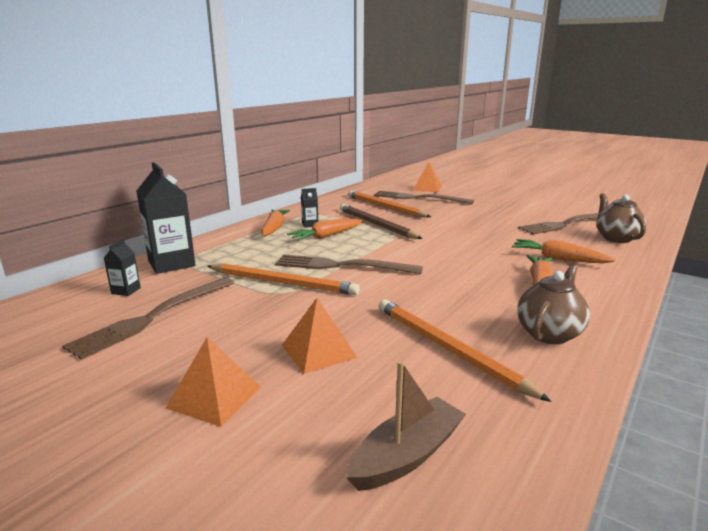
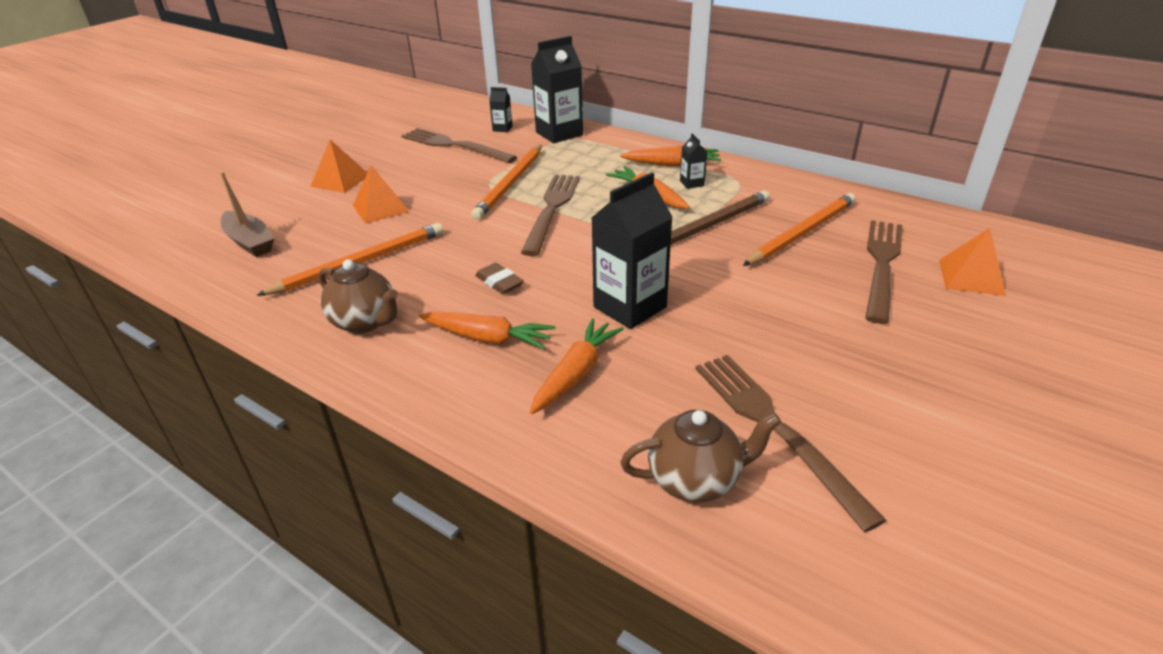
camera: 90 degrees right, 15 degrees up
(464, 282) = (499, 282): none -> brown eraser
(480, 245) = (630, 307): none -> black carton

